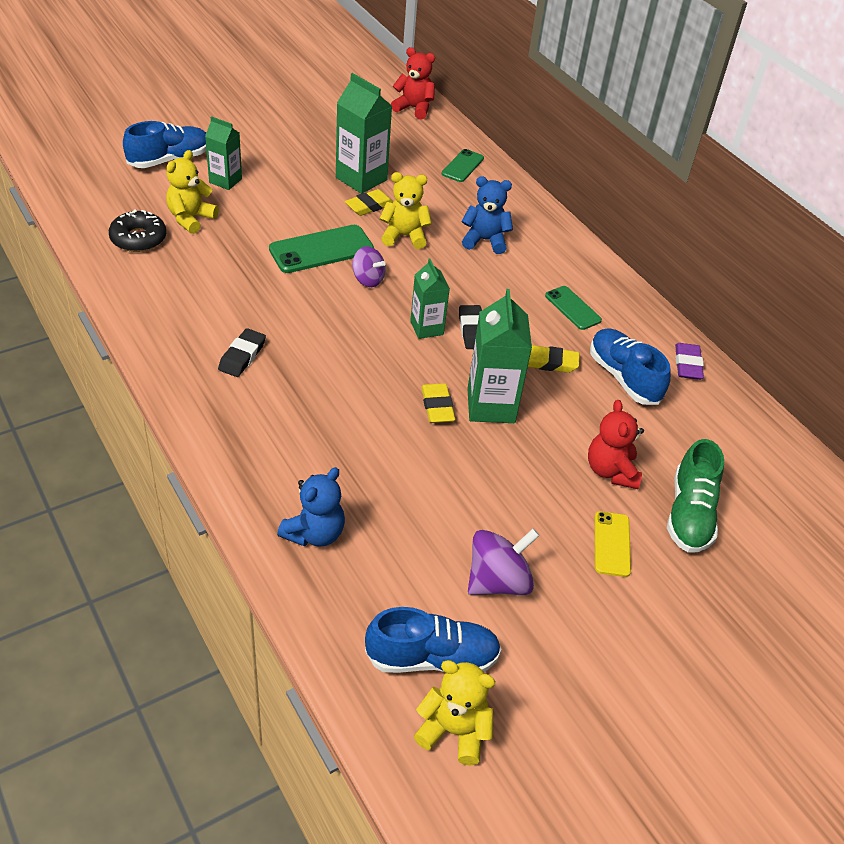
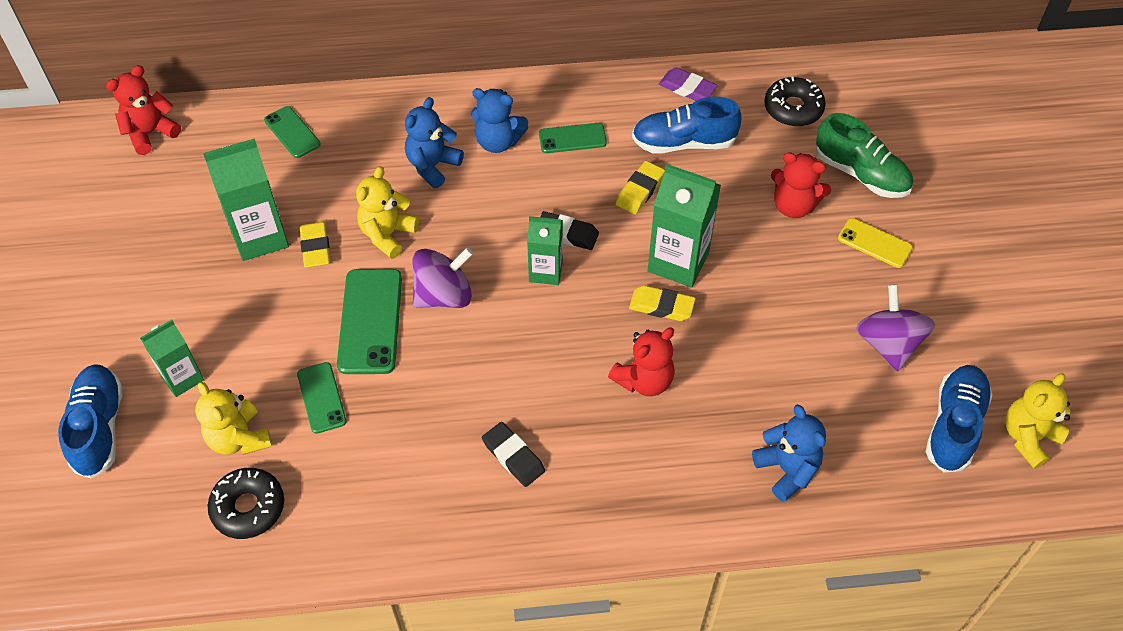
camera: 60 degrees left, 10 degrees up
(243, 245) = (321, 398): none -> green phone
(355, 414) = (644, 380): none -> red teddy bear
(368, 279) = (444, 295): purple spinning top -> purple spinning top, size x1.52
(535, 268) = (498, 141): none -> blue teddy bear
(727, 444) = (793, 108): none -> black donut

